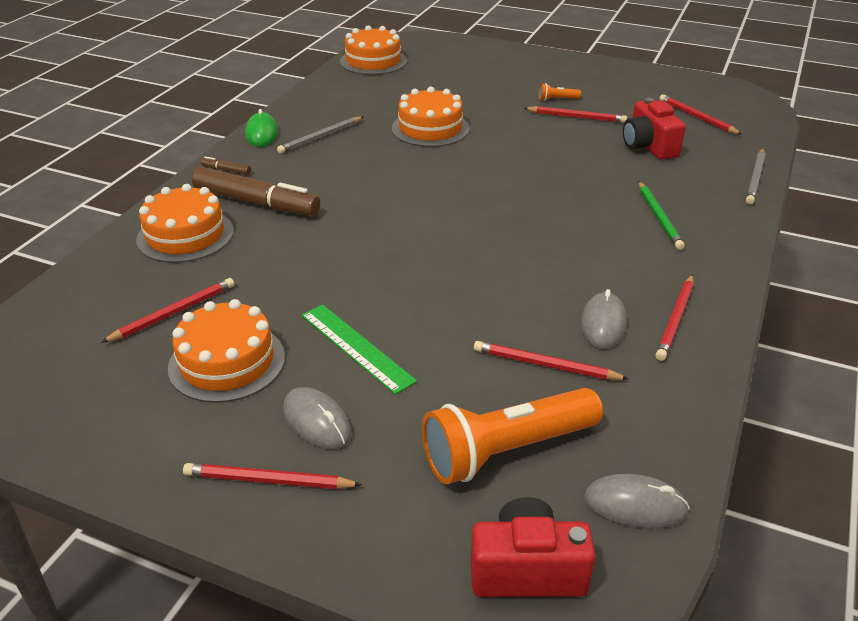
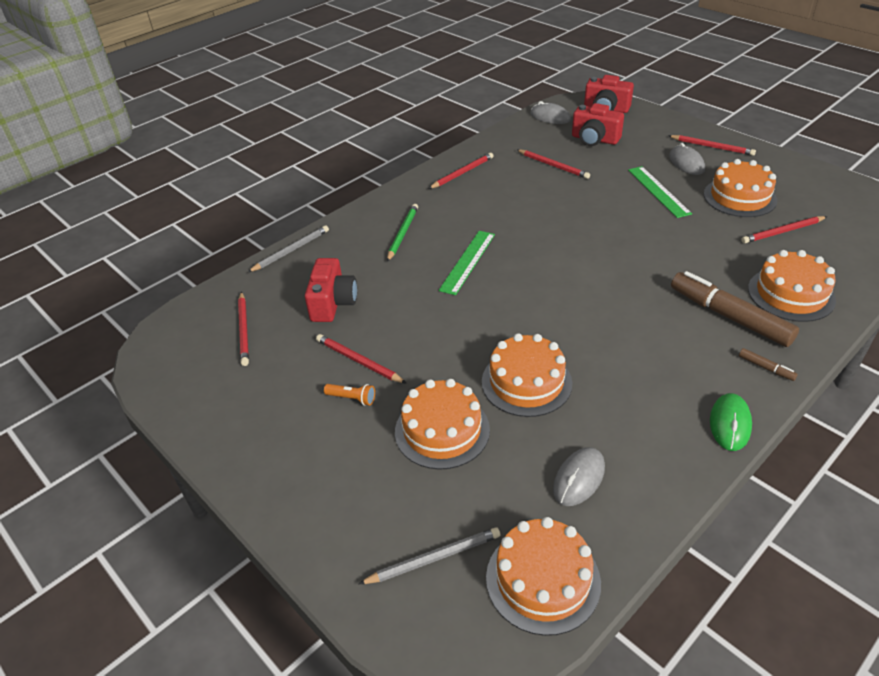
camera: 155 degrees left, 5 degrees up
(320, 137) = (657, 398): grey pencil -> grey pencil (433, 558)
(475, 97) = (442, 430): none -> orange cake
(506, 450) = (594, 139): orange flashlight -> red camera
(555, 203) = (468, 262): none -> green ruler
(603, 324) = (505, 178): grey mouse -> grey mouse (579, 478)

